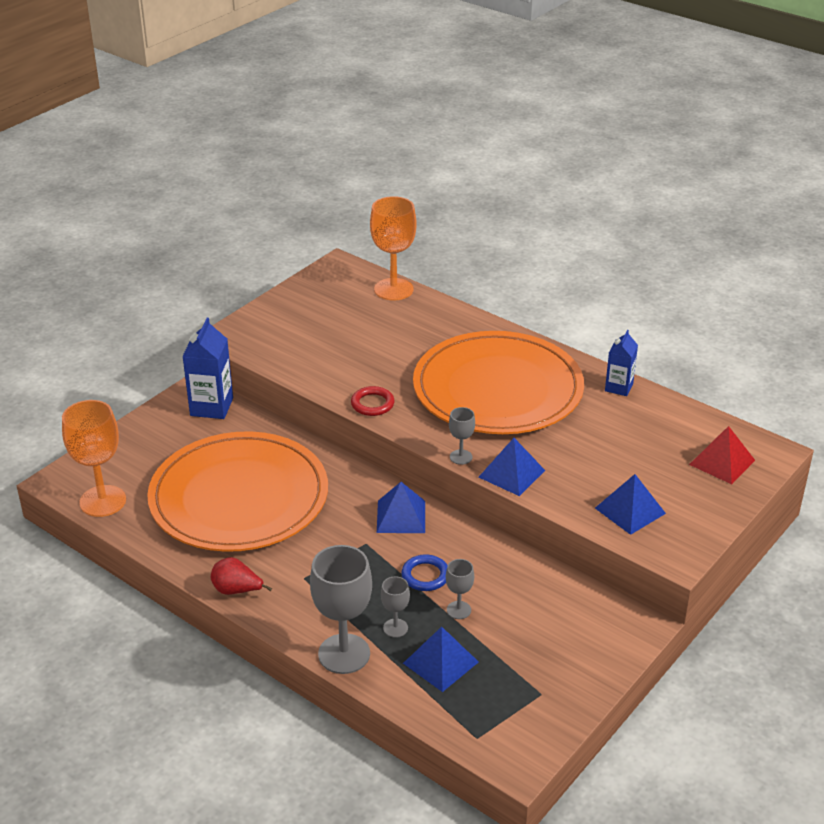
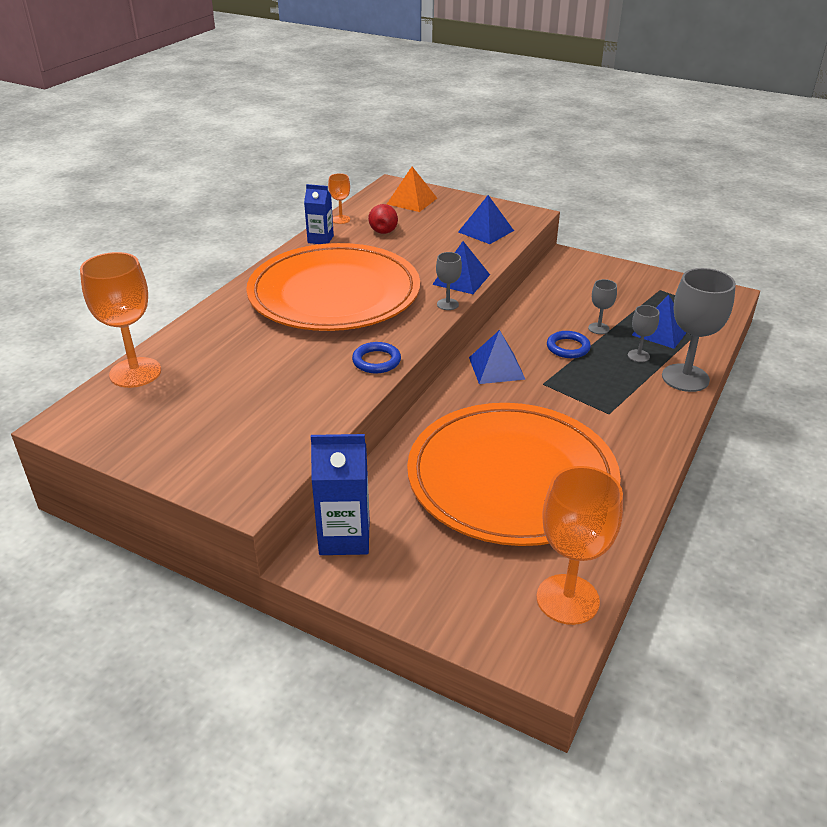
camera: 100 degrees left, 0 degrees up
(237, 590) = (651, 453): red pear -> red pear (384, 230)
(372, 404) = (376, 361): red ring -> blue ring
(669, 404) = (341, 219): none -> orange goblet
(722, 462) = (412, 201): red pyramid -> orange pyramid

